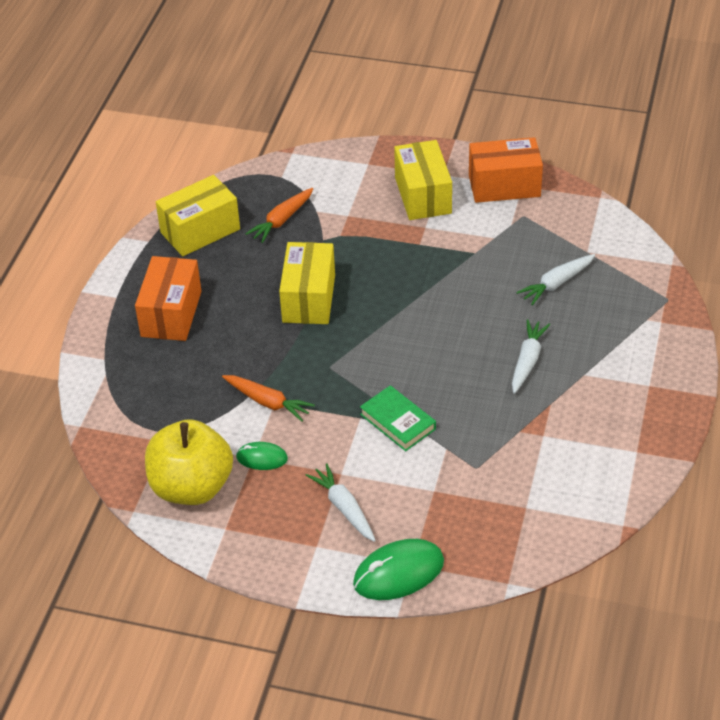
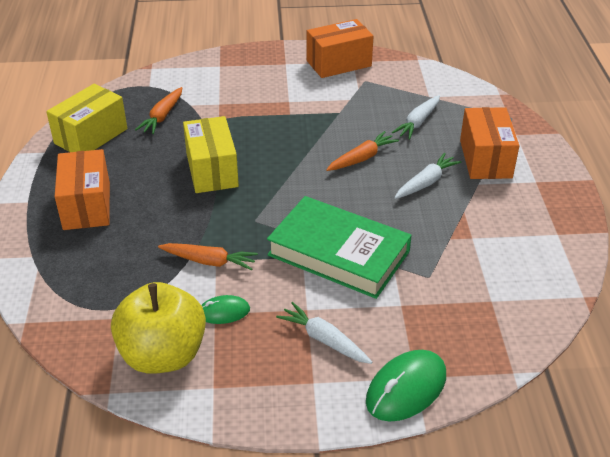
camera: 20 degrees left, 5 degrees down
(398, 422) = (338, 253): green book -> green book, size x1.90
(423, 195) = (276, 80): yellow box -> none
(472, 316) = (362, 158): none -> orange carrot
(527, 361) = (426, 182): white carrot -> white carrot turned 45 degrees clockwise
(608, 346) = (485, 159): none -> orange box

